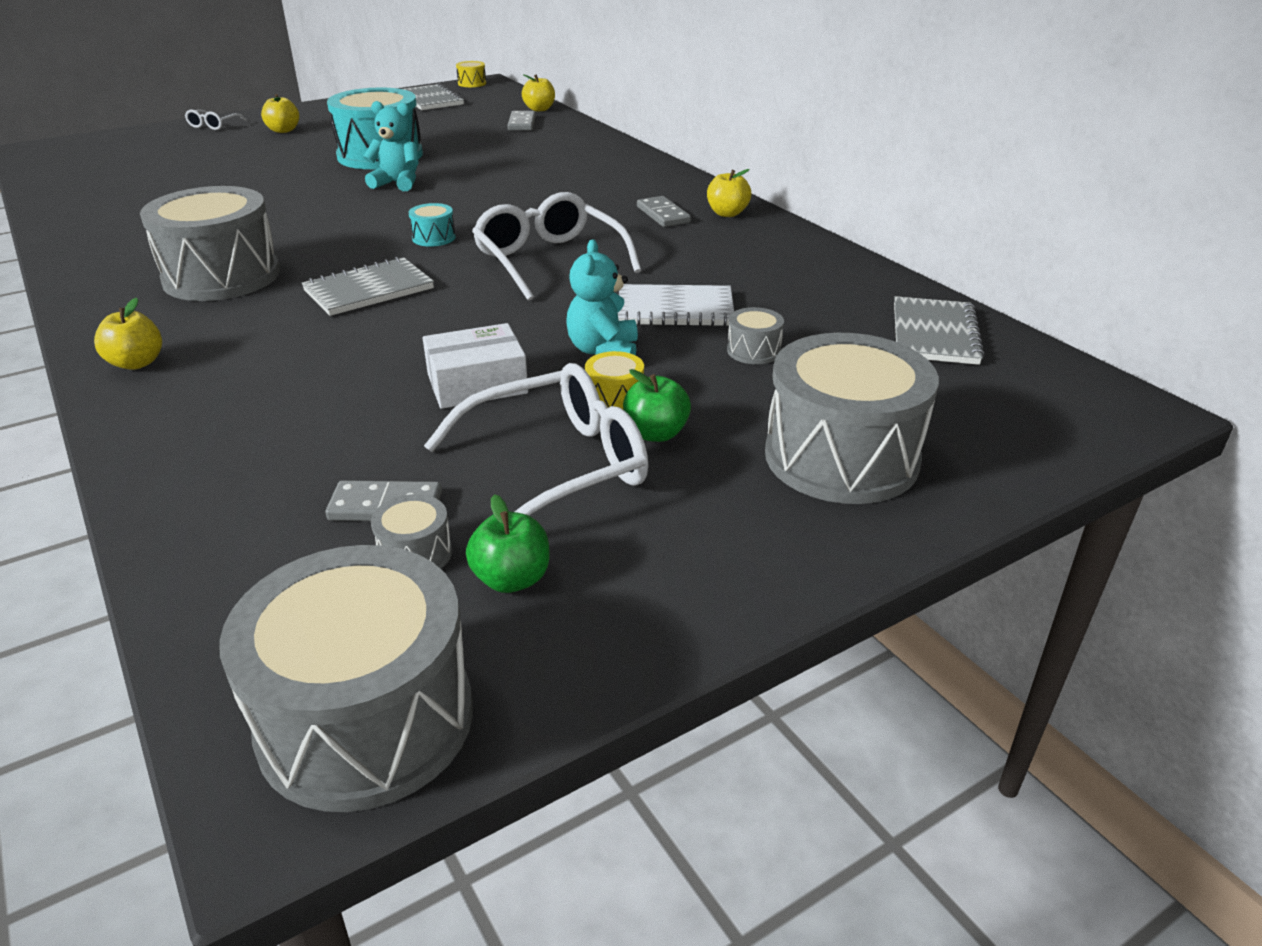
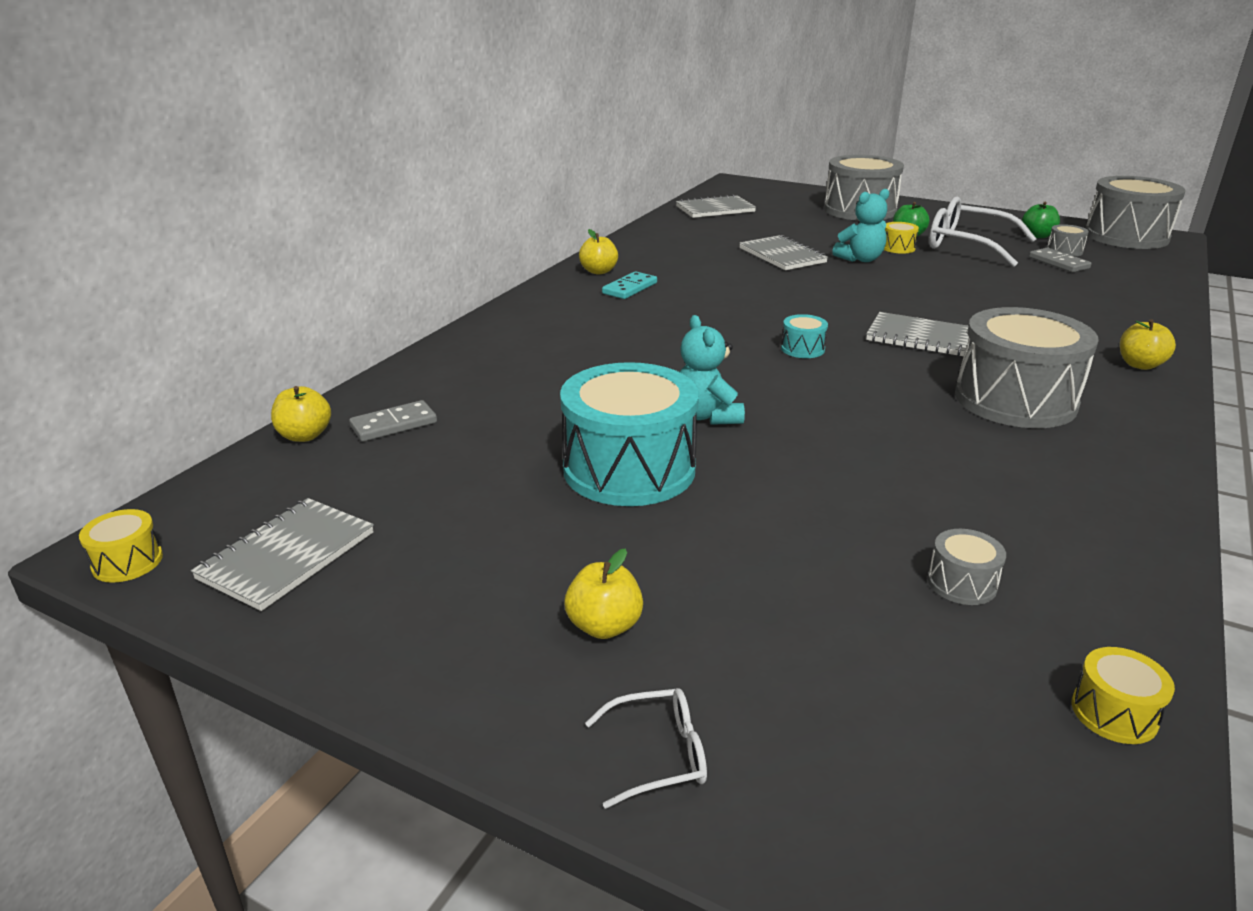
camera: 120 degrees left, 5 degrees down
(55, 183) = (1114, 713): none -> yellow drum
(477, 384) = (947, 275): white box -> none
(549, 260) = (773, 300): white glasses -> none
(663, 215) = (630, 288): grey domino -> turquoise domino
(675, 309) = (782, 255): white notebook -> grey notebook
(753, 351) = (798, 234): grey drum -> grey drum (961, 583)

